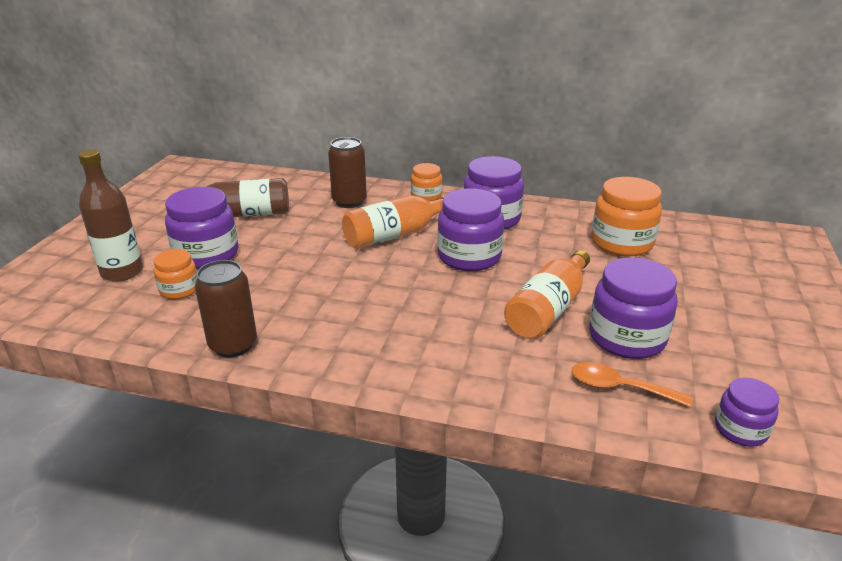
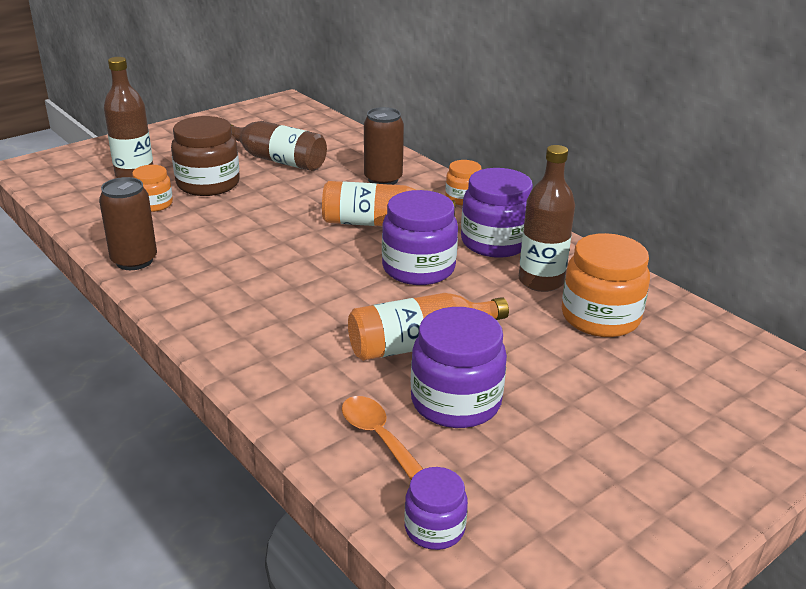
camera: 35 degrees right, 0 degrees up
(206, 254) = (208, 184): purple jar -> brown jar
(556, 234) = (541, 281): none -> brown bottle

